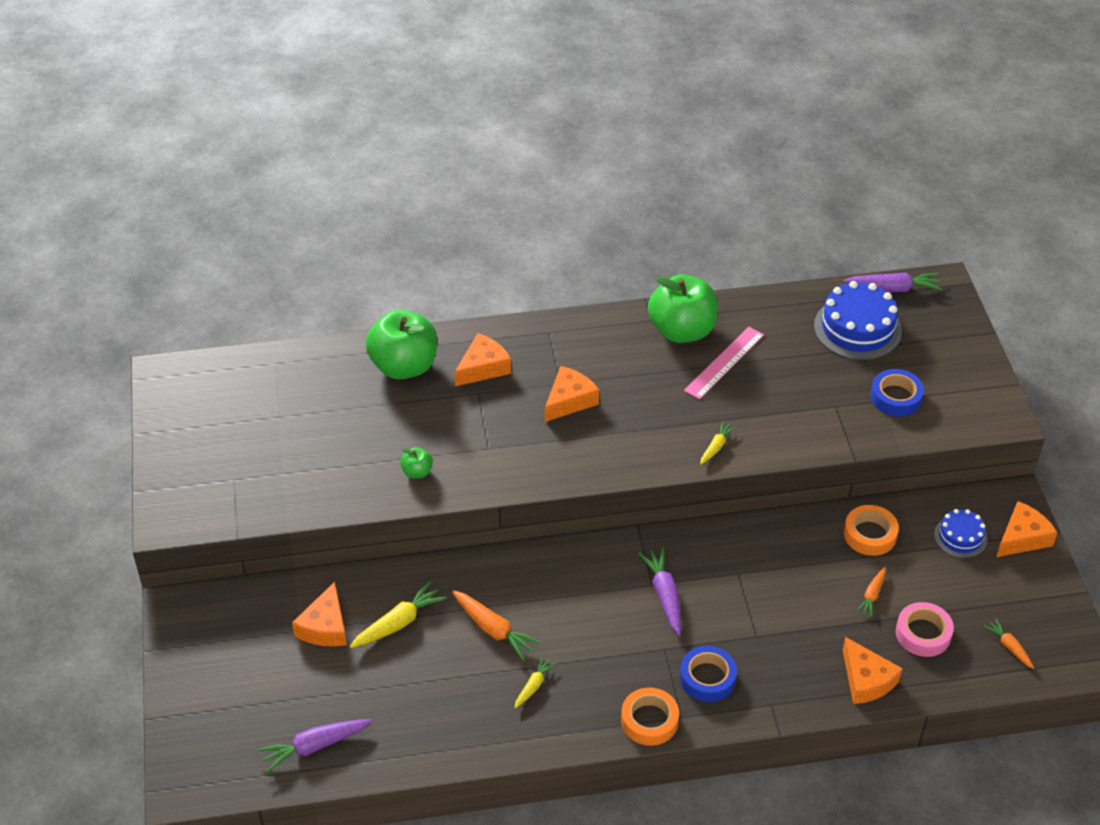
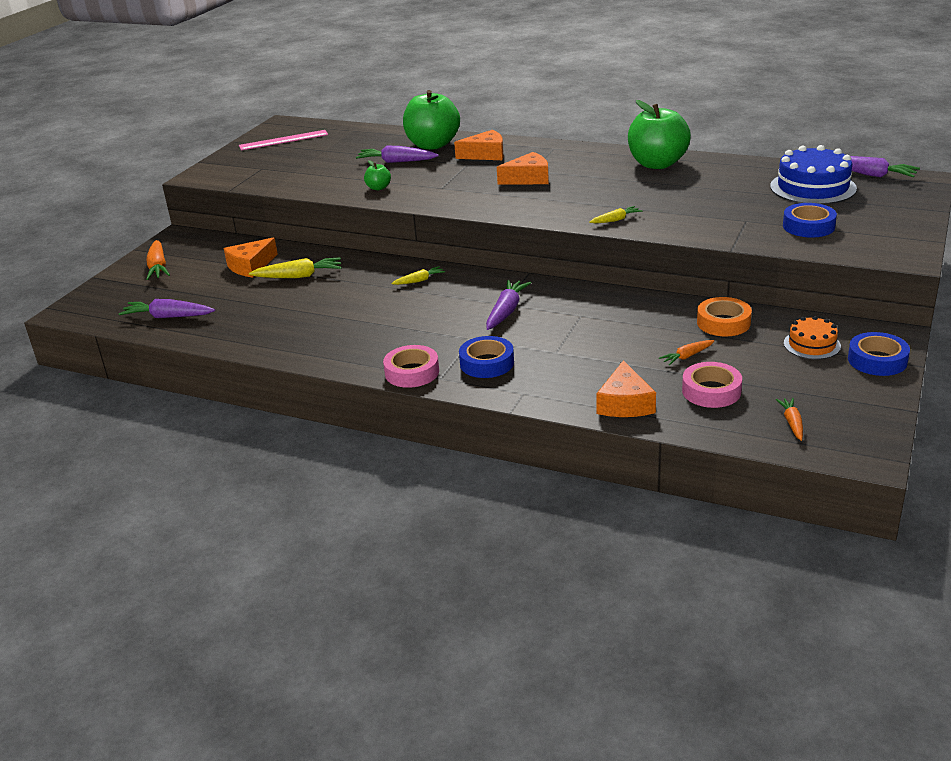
camera: 35 degrees right, 15 degrees down
(391, 414) = (396, 162): none -> purple carrot
(494, 629) = (358, 295): orange carrot -> orange carrot (158, 267)
(533, 686) = (349, 330): yellow carrot -> yellow carrot (419, 280)
(649, 721) = (412, 372): orange tape -> pink tape
(724, 362) = (674, 183): pink ruler -> pink ruler (283, 140)
(960, 537) = (812, 345): blue cake -> orange cake
(1022, 538) = (877, 360): orange cheese -> blue tape

